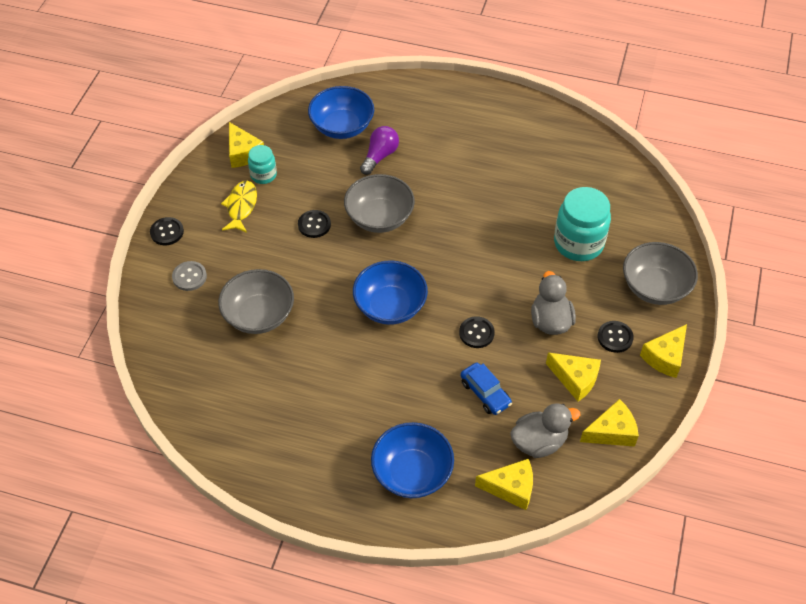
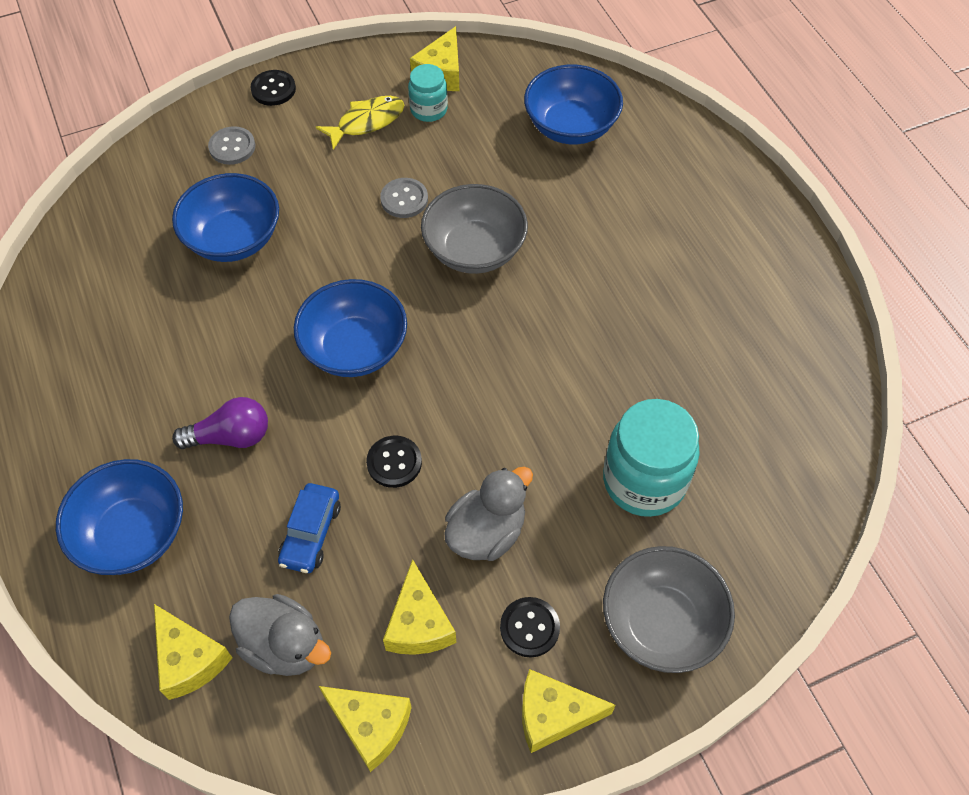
camera: 50 degrees right, 5 degrees up
(259, 315) = (233, 238): grey bowl -> blue bowl
(314, 225) = (404, 199): black button -> grey button
(380, 156) = (565, 188): purple light bulb -> purple light bulb (231, 436)

